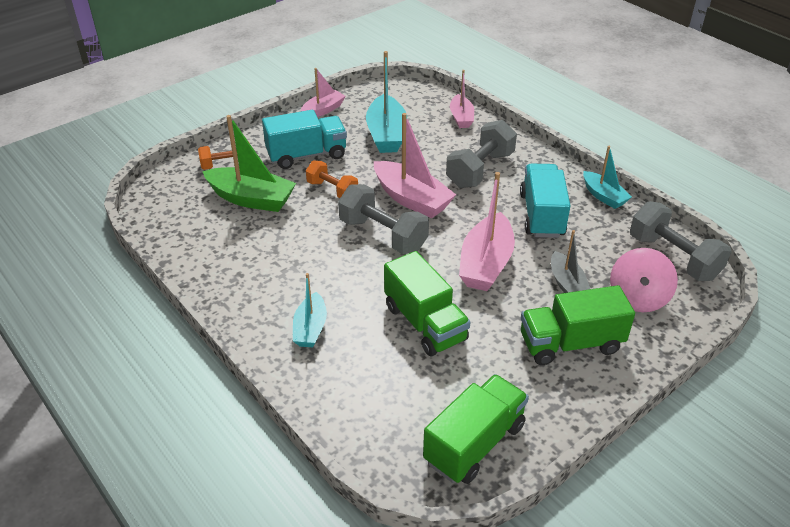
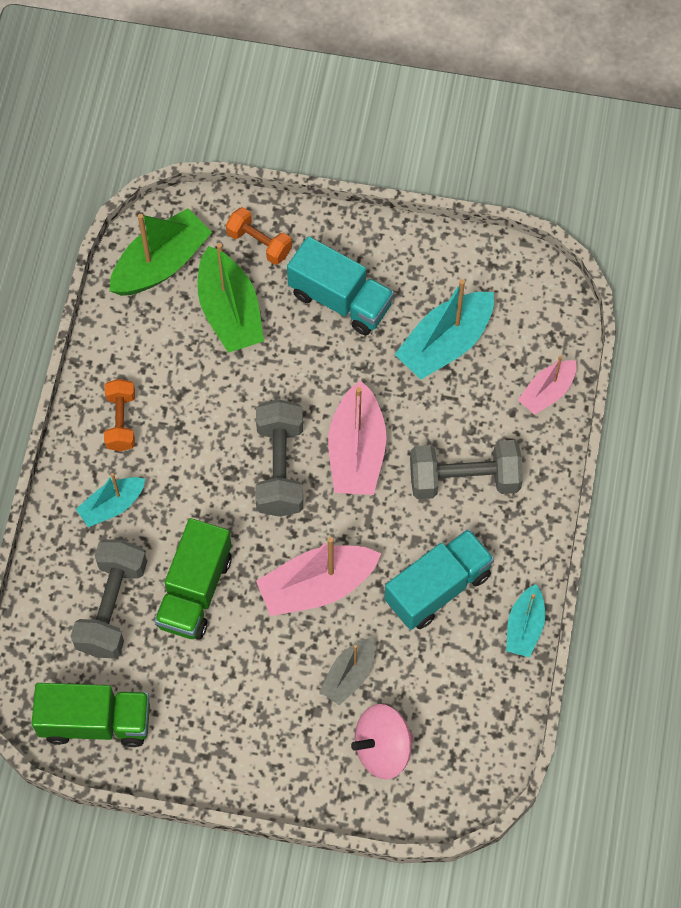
camera: 50 degrees right, 25 degrees up
(178, 209) = (161, 264): none -> green boat
(323, 110) = (432, 247): pink boat -> none
(332, 190) = (306, 370): orange dumbbell -> orange dumbbell (121, 421)
(570, 343) = (270, 726): green truck -> none
(673, 257) = (475, 748): grey dumbbell -> grey dumbbell (112, 607)

